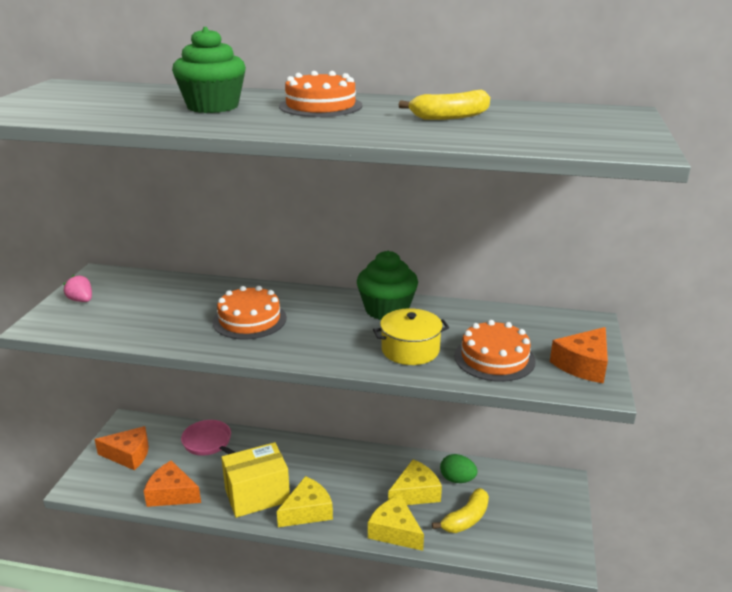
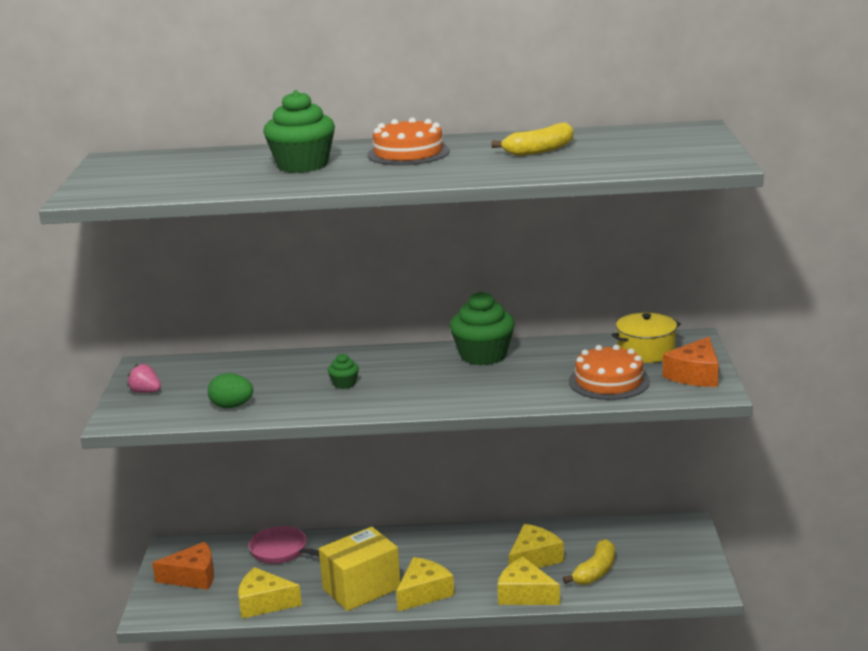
camera: 10 degrees left, 5 degrees down
(172, 494) = (264, 603): orange cheese -> yellow cheese
(249, 320) = (344, 384): orange cake -> green cupcake
(410, 350) = (524, 386): yellow pot -> yellow pot (646, 351)
(457, 479) = (575, 539): green egg -> green egg (232, 406)

